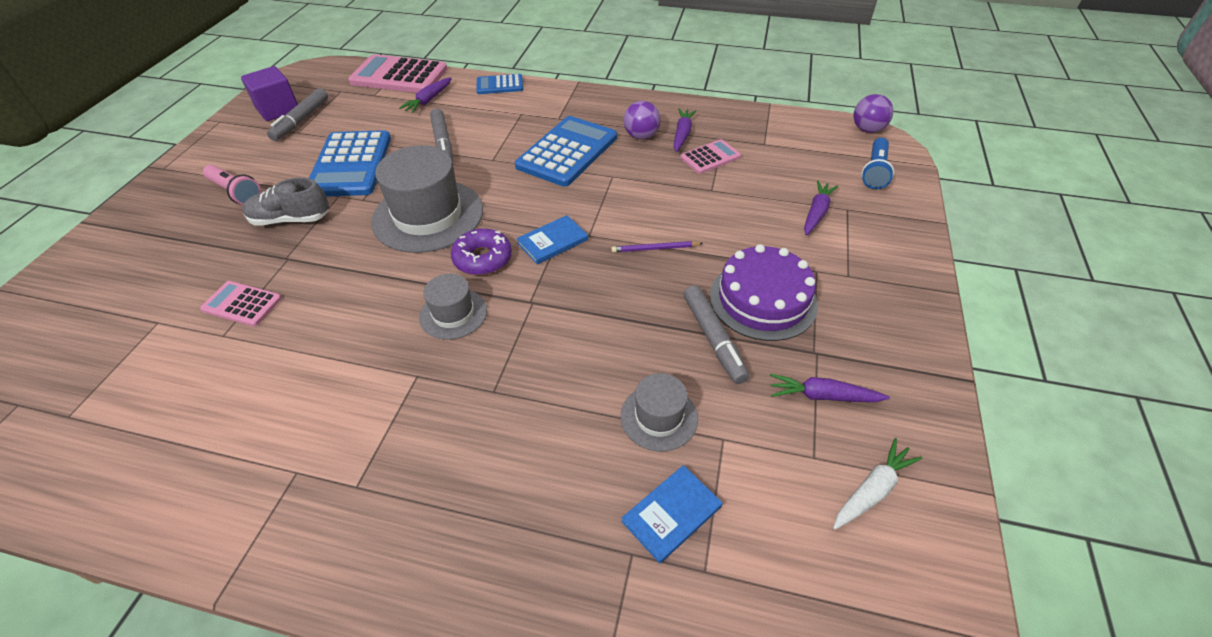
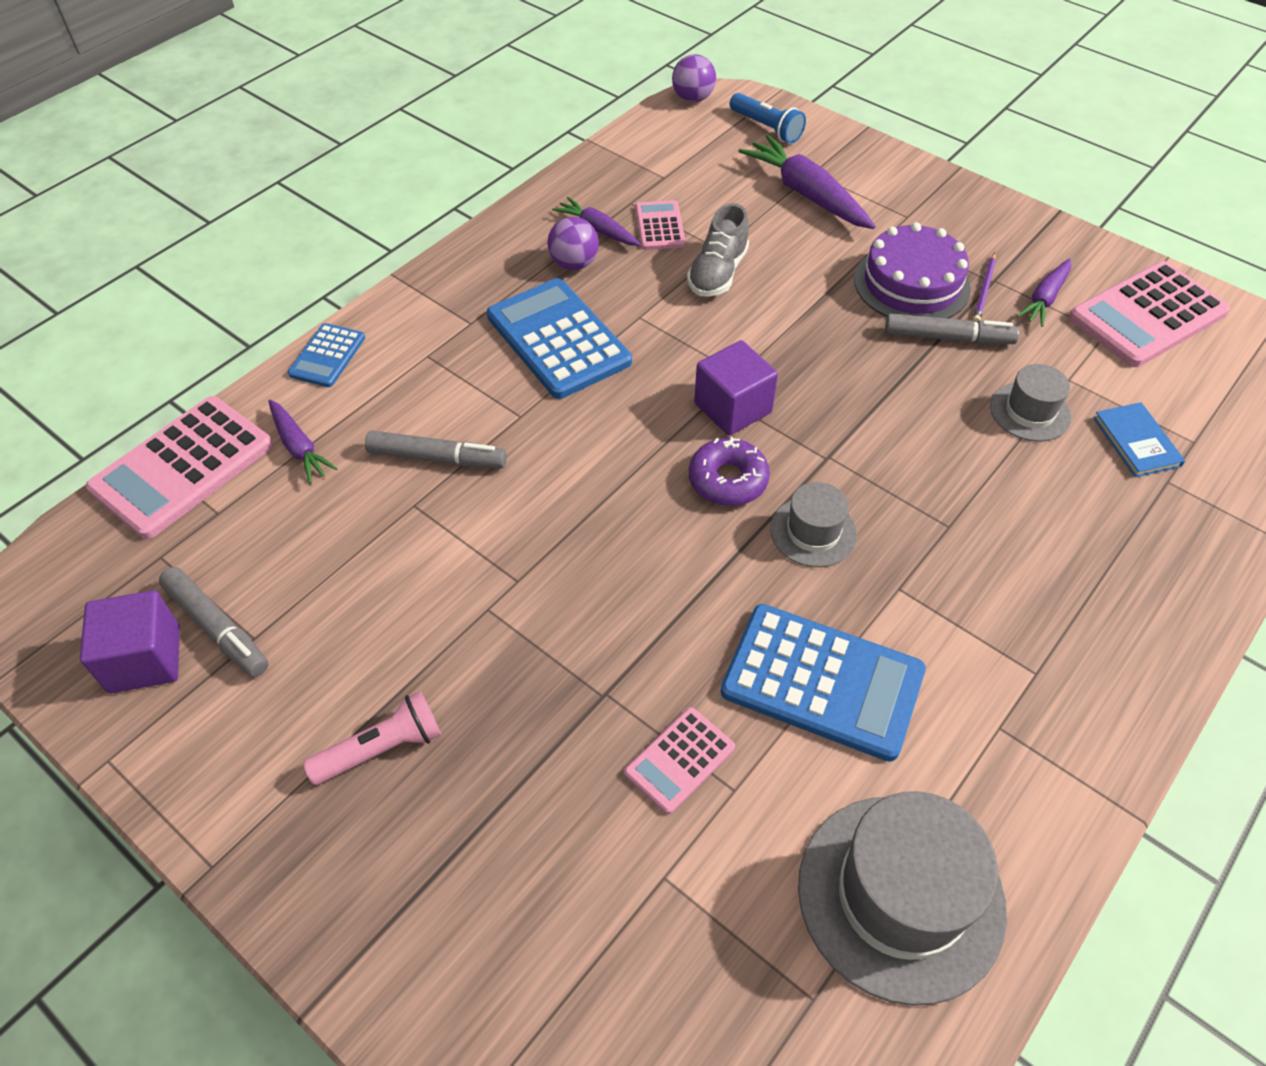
camera: 65 degrees left, 5 degrees up
(291, 219) = (511, 678): grey shoe -> grey shoe (717, 273)
(350, 165) = (413, 580): blue calculator -> blue calculator (822, 682)
(428, 216) = (605, 514): grey hat -> grey hat (900, 896)
(552, 241) = (732, 408): blue book -> purple cube
(655, 249) = (794, 329): purple pencil -> purple pencil (984, 289)
(816, 213) = (806, 194): purple carrot -> purple carrot, size x1.71
(872, 490) = (1147, 315): white carrot -> pink calculator

